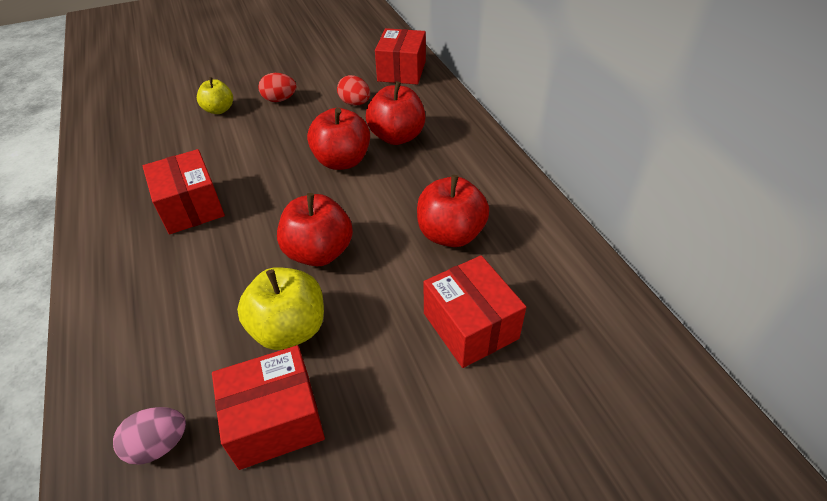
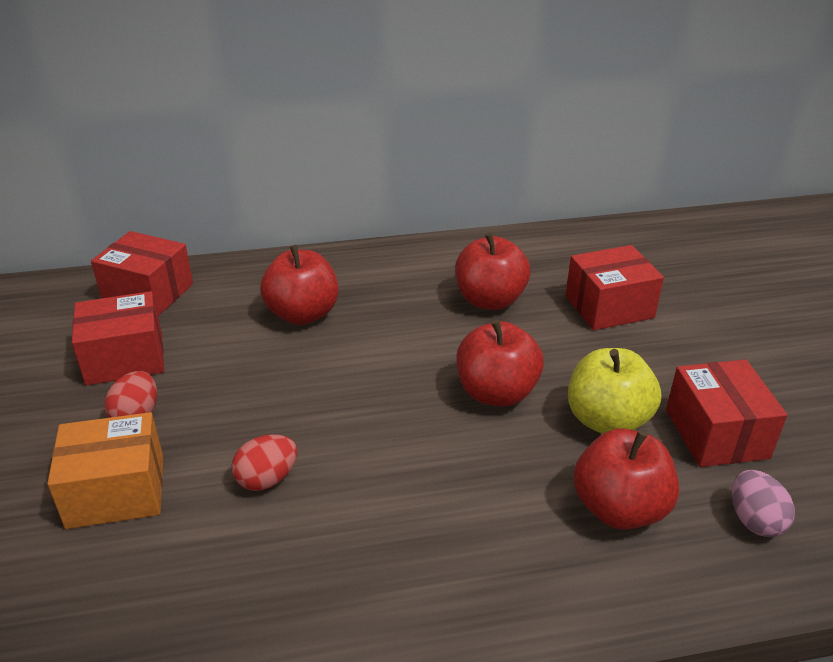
camera: 80 degrees left, 10 degrees down
(191, 207) = (373, 516): red box -> red box (125, 358)
(219, 110) = (116, 491): yellow apple -> orange box
(342, 161) = (331, 363): red apple -> red apple (619, 508)
(355, 103) = (202, 341): red egg -> red egg (267, 479)

